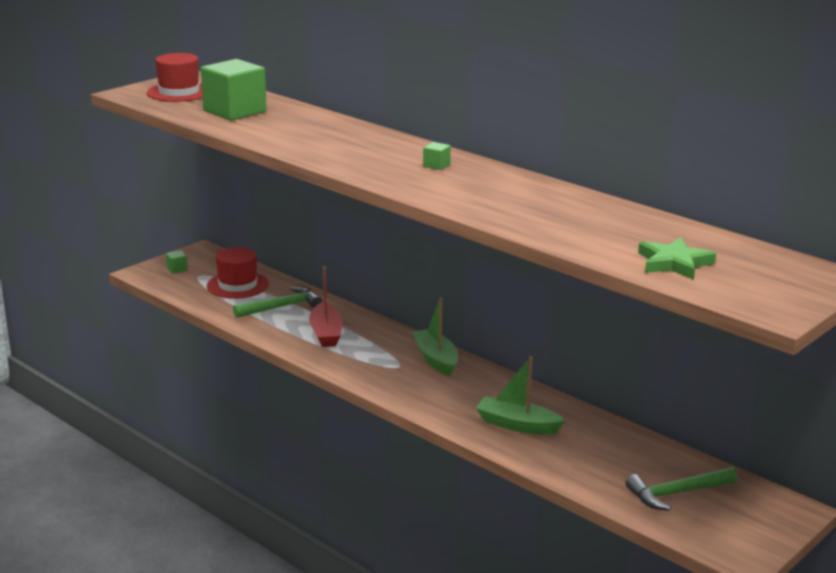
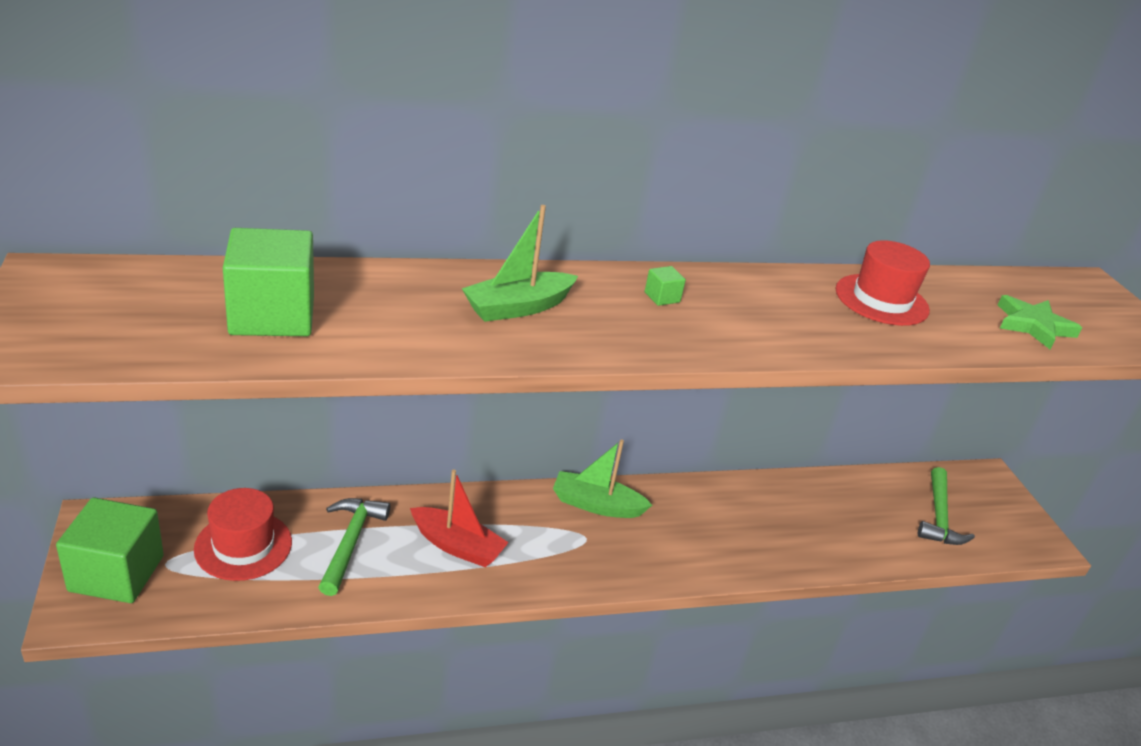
camera: 60 degrees left, 10 degrees up
(177, 269) = (116, 573): green cube -> green cube, size x2.49
(179, 92) = (103, 313): red hat -> red hat (881, 300)
(517, 425) = (768, 532): green boat -> green boat (518, 307)

